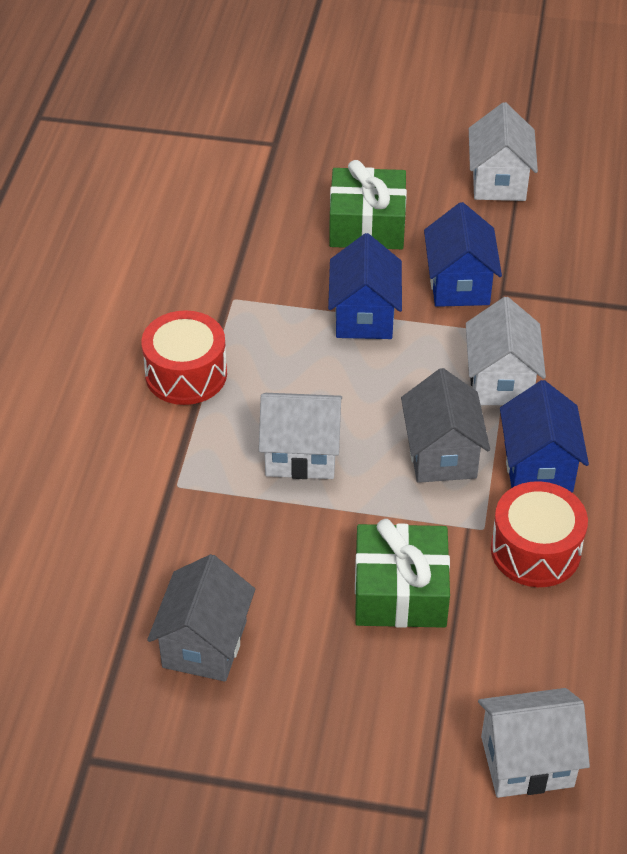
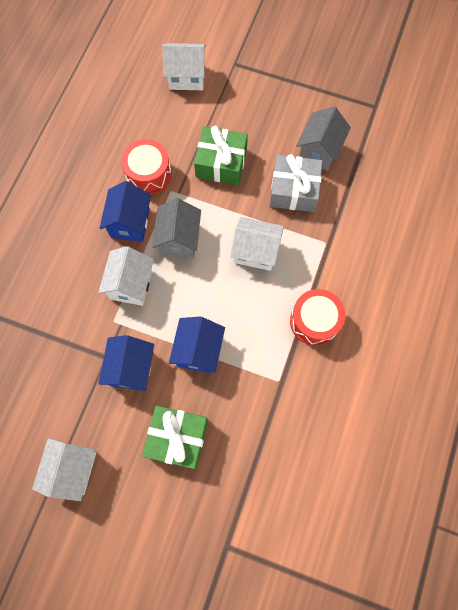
camera: 170 degrees left, 25 degrees up
(247, 563) = (294, 190): none -> grey gift

